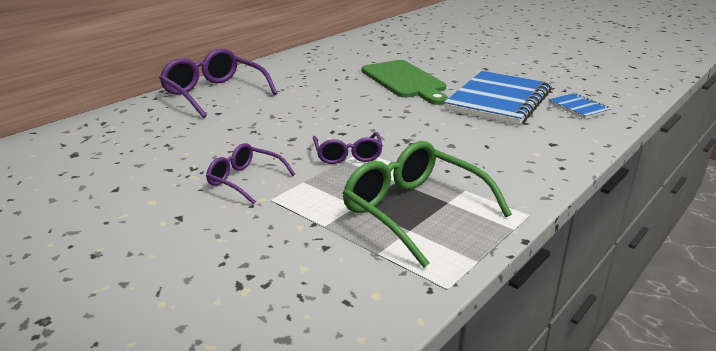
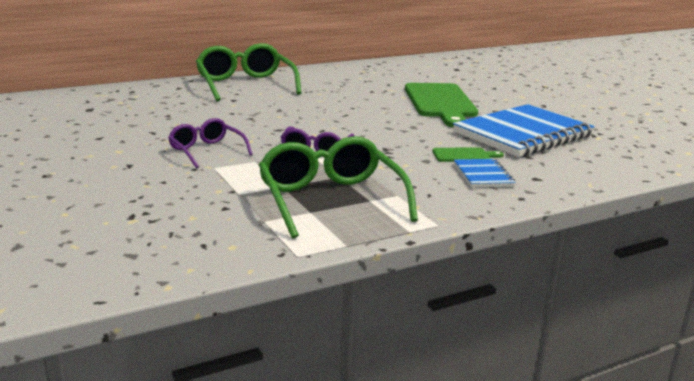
camera: 20 degrees right, 5 degrees down
(214, 93) = (245, 85): purple glasses -> green glasses
(476, 133) = (464, 155): none -> green cutting board
(578, 108) = (607, 155): blue notebook -> blue notebook (483, 175)

